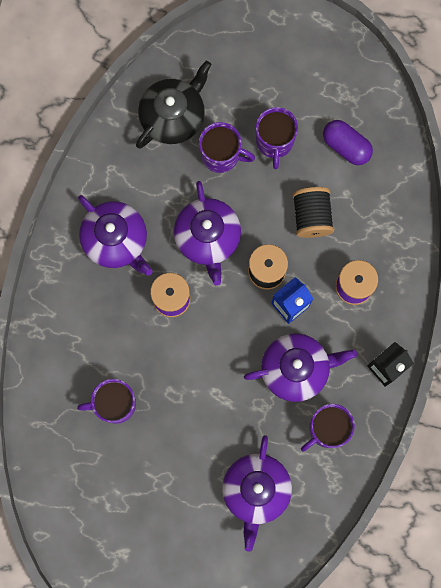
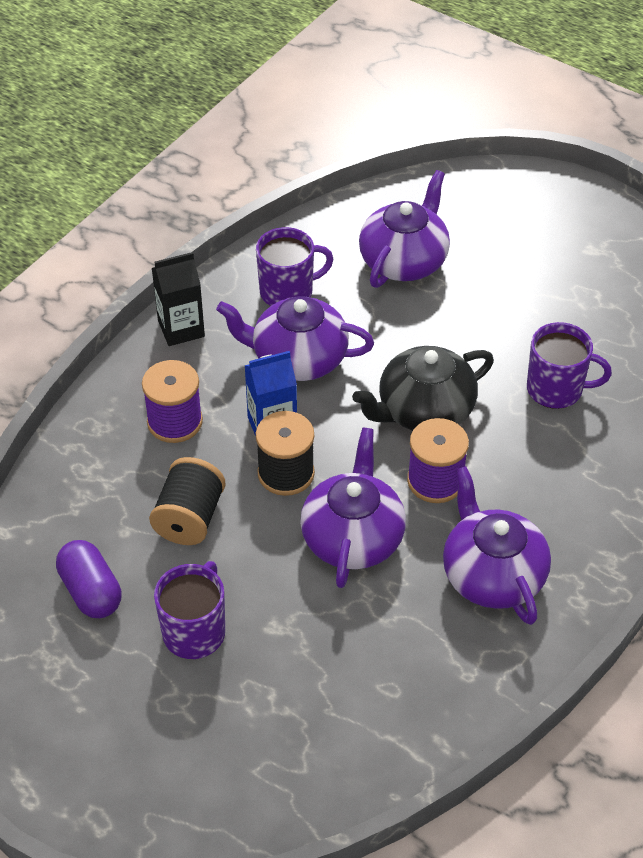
camera: 160 degrees left, 30 degrees down
(173, 116) = (338, 720): black teapot -> black teapot (424, 410)
(221, 155) = (285, 639): purple mug -> none

